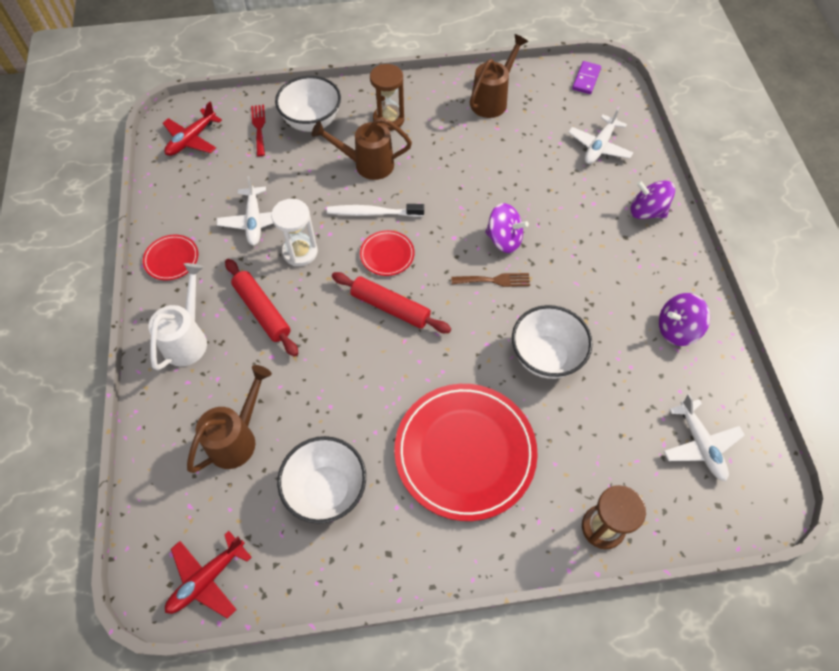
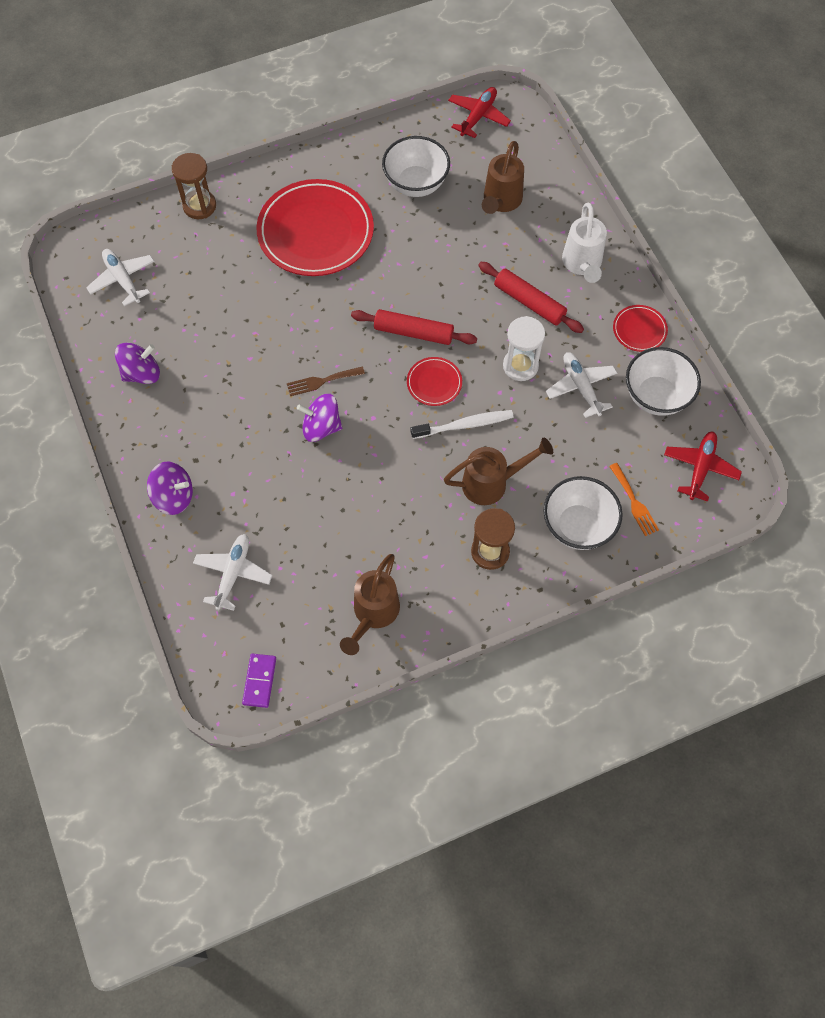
camera: 165 degrees right, 5 degrees up
(259, 128) = (634, 502): red fork -> orange fork
(545, 356) = (261, 321): white bowl -> white bowl (656, 396)

